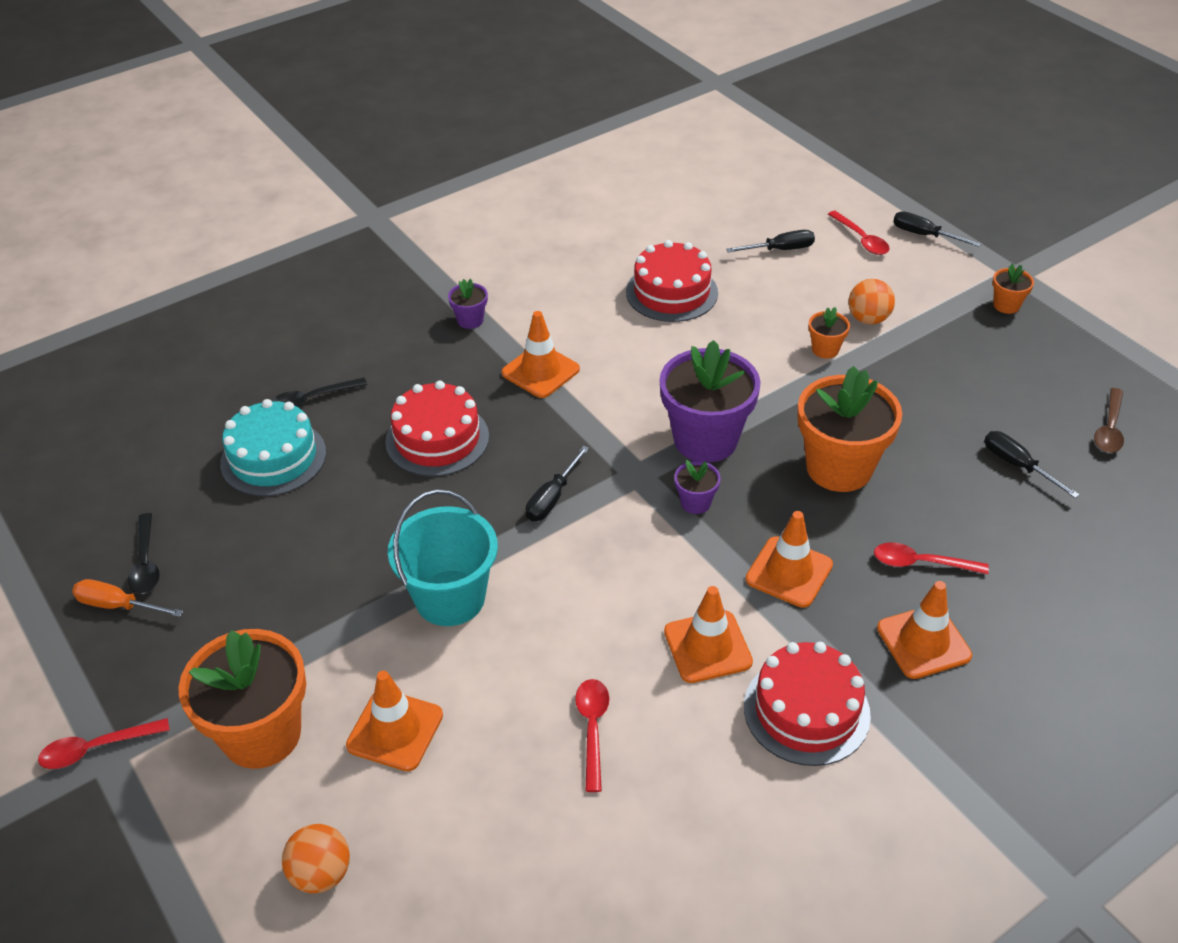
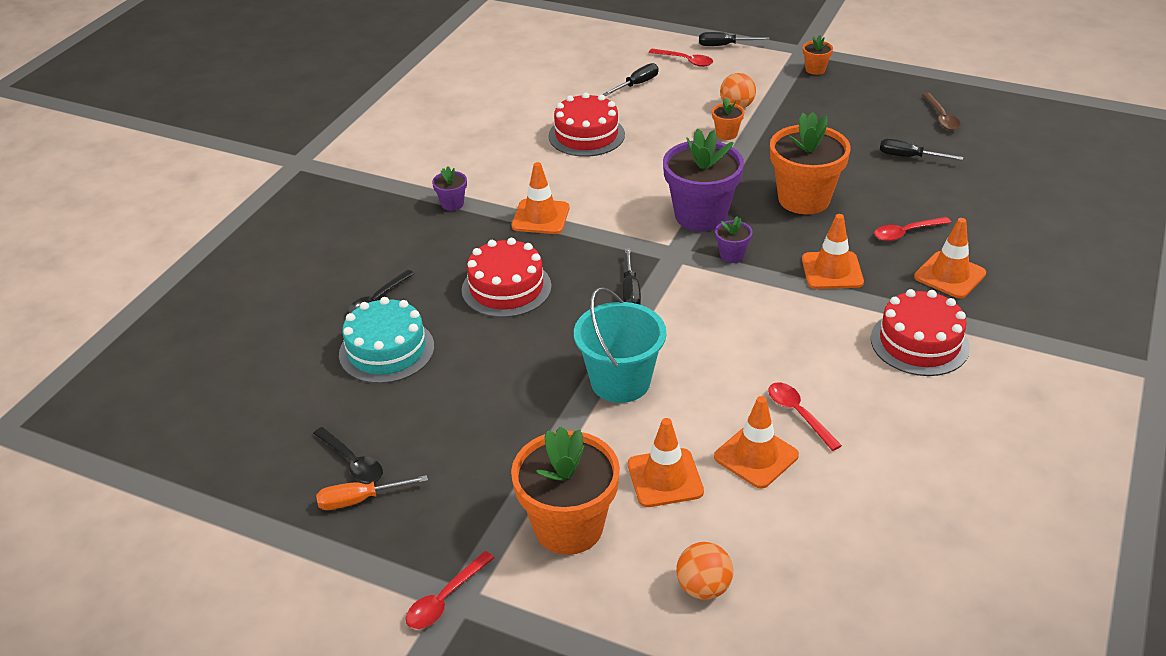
camera: 30 degrees left, 5 degrees down
(707, 647) = (824, 334): orange traffic cone -> orange traffic cone (756, 456)

